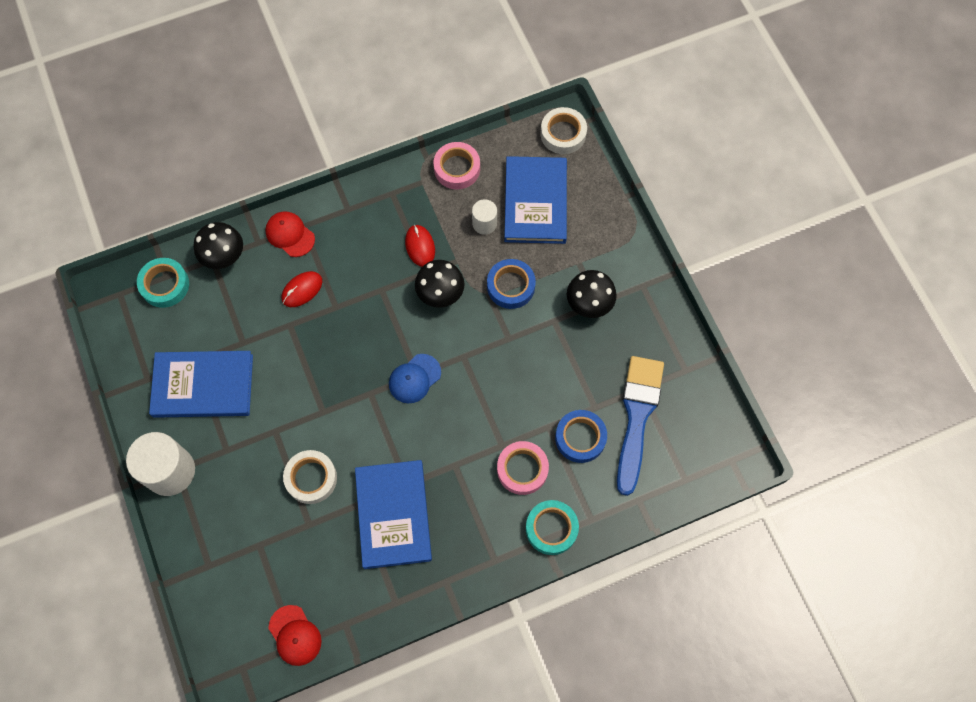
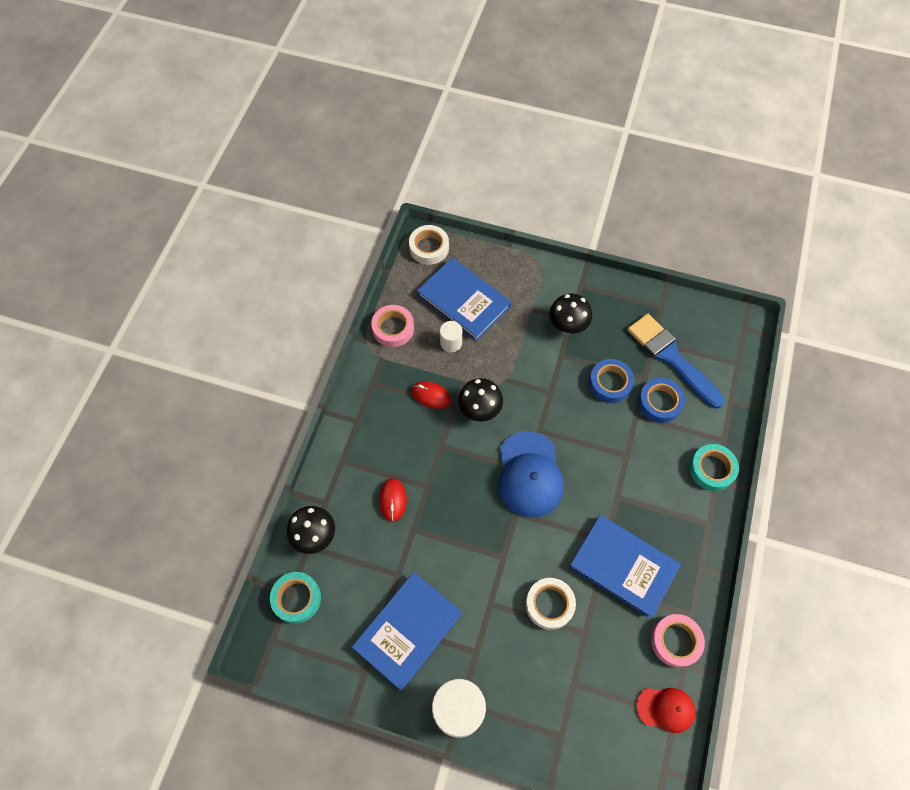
camera: 50 degrees left, 5 degrees down
(290, 235) = (340, 475): red cap -> none
(414, 378) = (529, 474): blue cap -> blue cap, size x1.74
(511, 286) = (513, 362): blue tape -> blue tape (610, 383)
(522, 469) = (654, 455): pink tape -> pink tape (675, 641)

